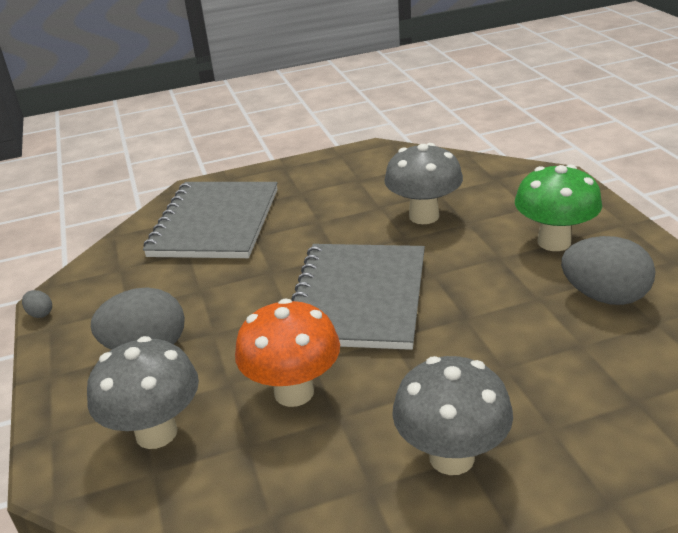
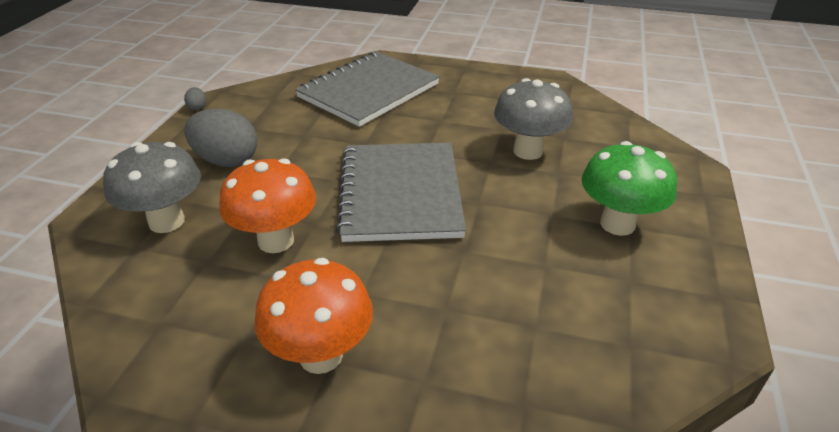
camera: 30 degrees right, 5 degrees up
(358, 298) = (401, 193): grey notebook -> grey notebook turned 45 degrees counterclockwise
(451, 457) = (321, 355): grey mushroom -> orange mushroom
(604, 296) = (607, 295): grey egg -> none

